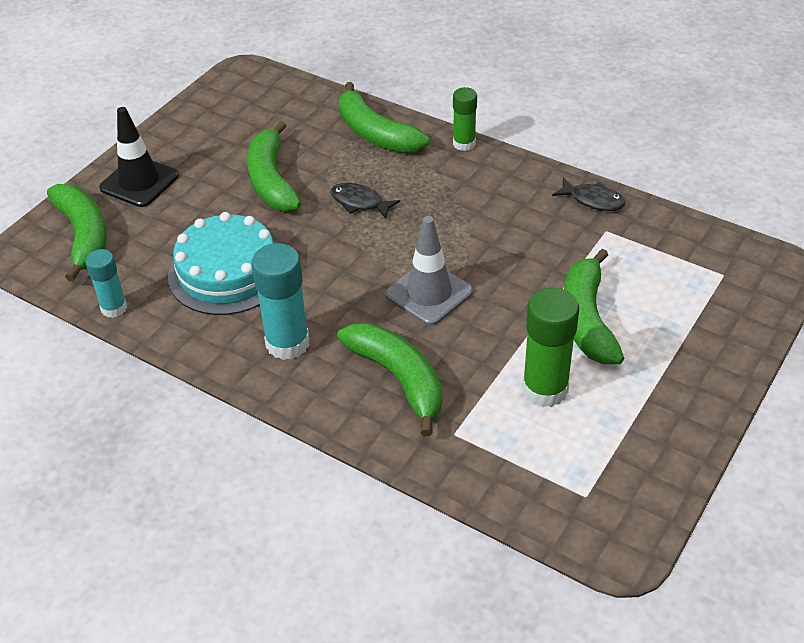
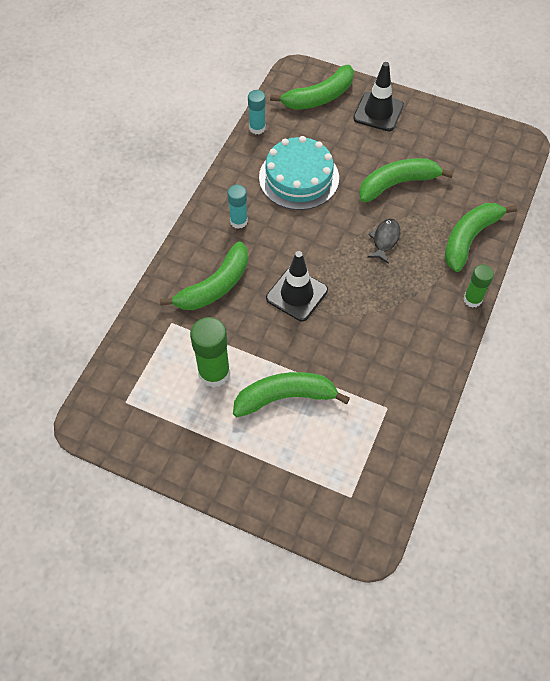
camera: 80 degrees right, 15 degrees up
(287, 343) = (238, 221): turquoise glue stick -> turquoise glue stick, size x0.61
(429, 293) = (297, 294): grey traffic cone -> black traffic cone
(593, 200) = (423, 397): black fish -> none

